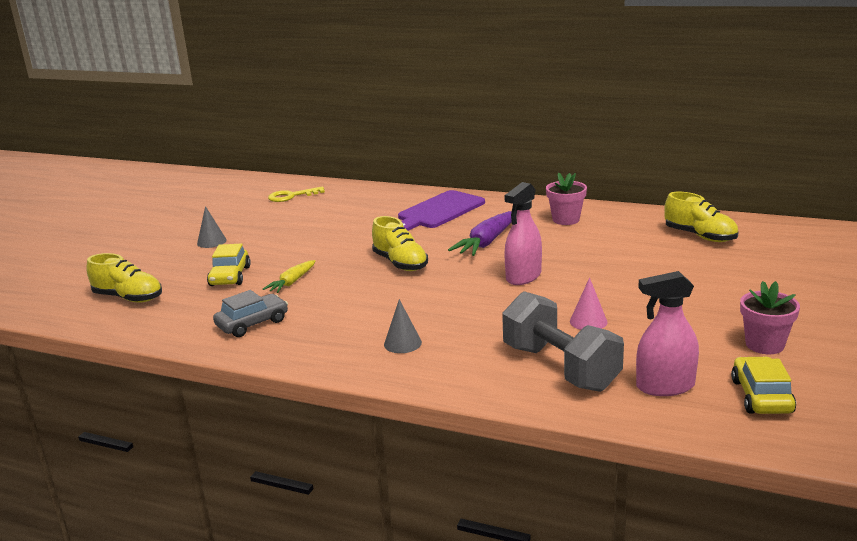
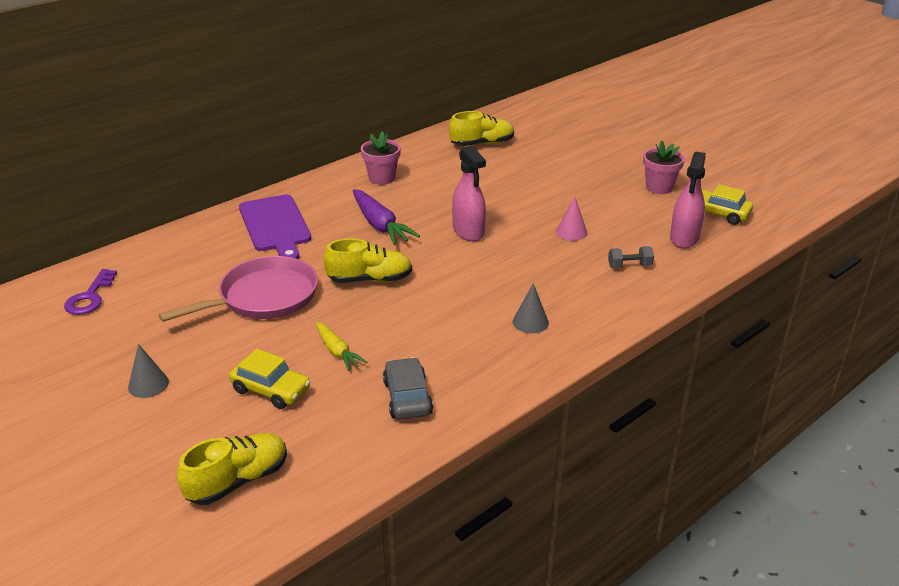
camera: 65 degrees left, 10 degrees up
(291, 196) = (90, 297): yellow key -> purple key
(339, 238) = (263, 297): none -> pink pan
(560, 367) = (629, 266): grey dumbbell -> grey dumbbell, size x0.41

